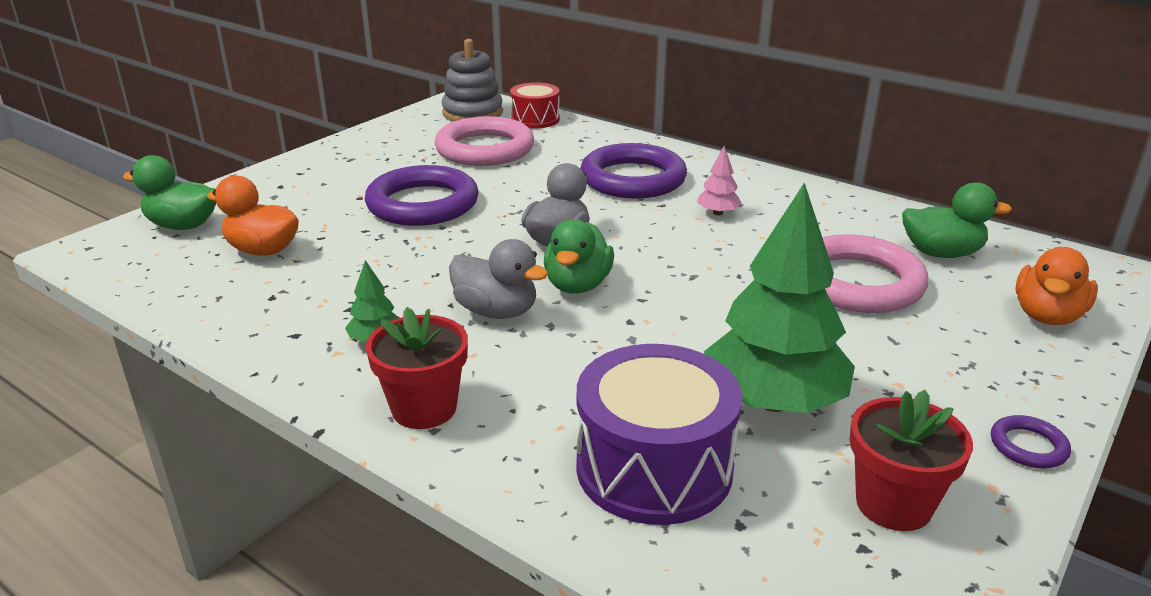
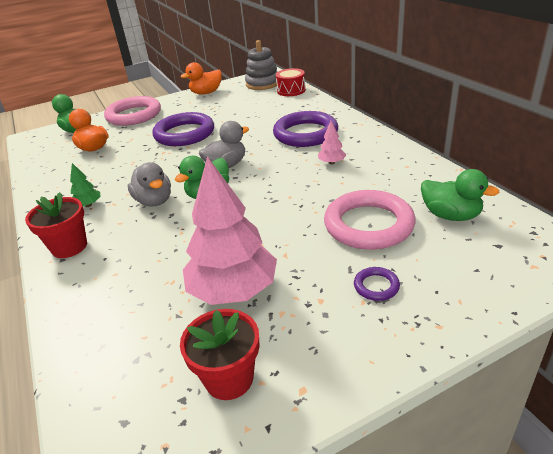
camera: 30 degrees right, 5 degrees up
(485, 149) = (246, 106): pink ring -> pink ring (134, 115)
(654, 468) = (131, 311): purple drum -> none
(773, 401) = (233, 290): green tree -> pink tree
(1028, 446) = (358, 370): purple ring -> purple ring (376, 286)
(1047, 316) = (480, 278): orange duck -> orange duck (206, 93)

